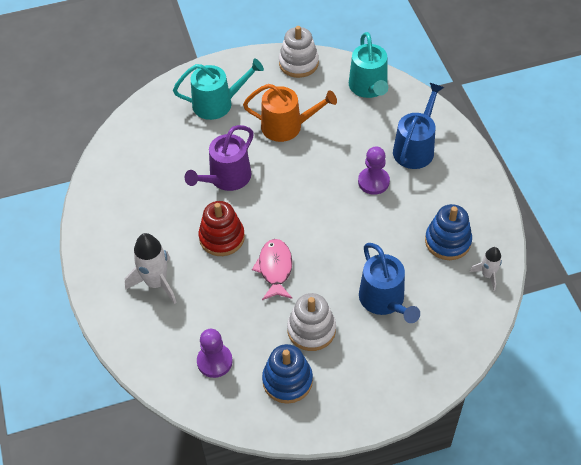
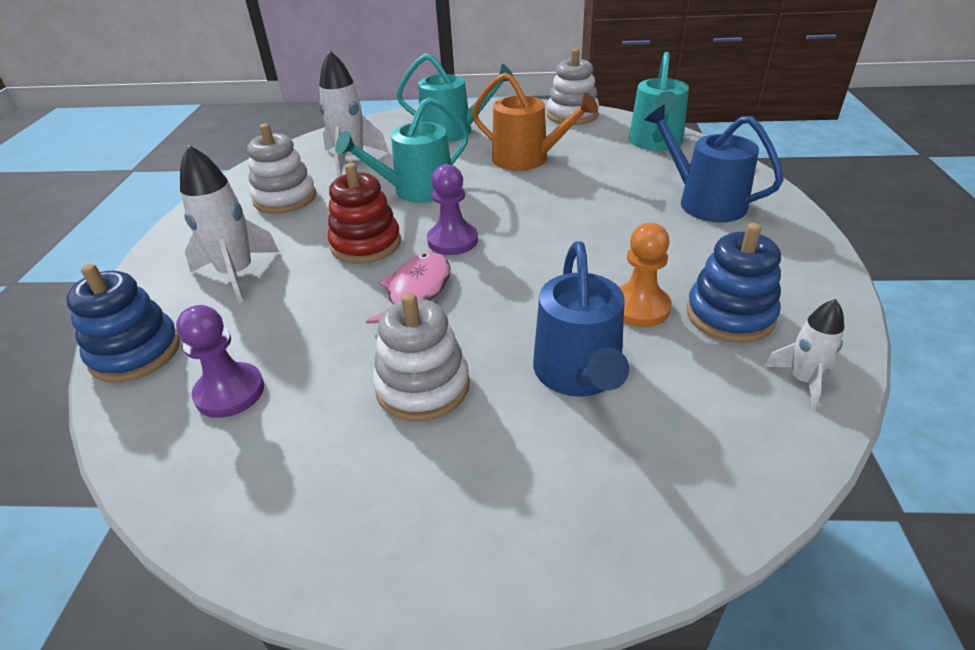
camera: 20 degrees right, 15 degrees down
(138, 207) = (285, 198): none -> white stacking toy
(158, 153) = (351, 159): none -> white rocket
(226, 178) = (417, 190): purple watering can -> turquoise watering can
(287, 380) = (327, 458): blue stacking toy -> blue stacking toy (136, 352)
(373, 182) = (624, 225): purple pawn -> purple pawn (452, 240)
(401, 248) = (639, 307): none -> orange pawn
(415, 148) = (704, 202): blue watering can -> blue watering can turned 90 degrees counterclockwise

